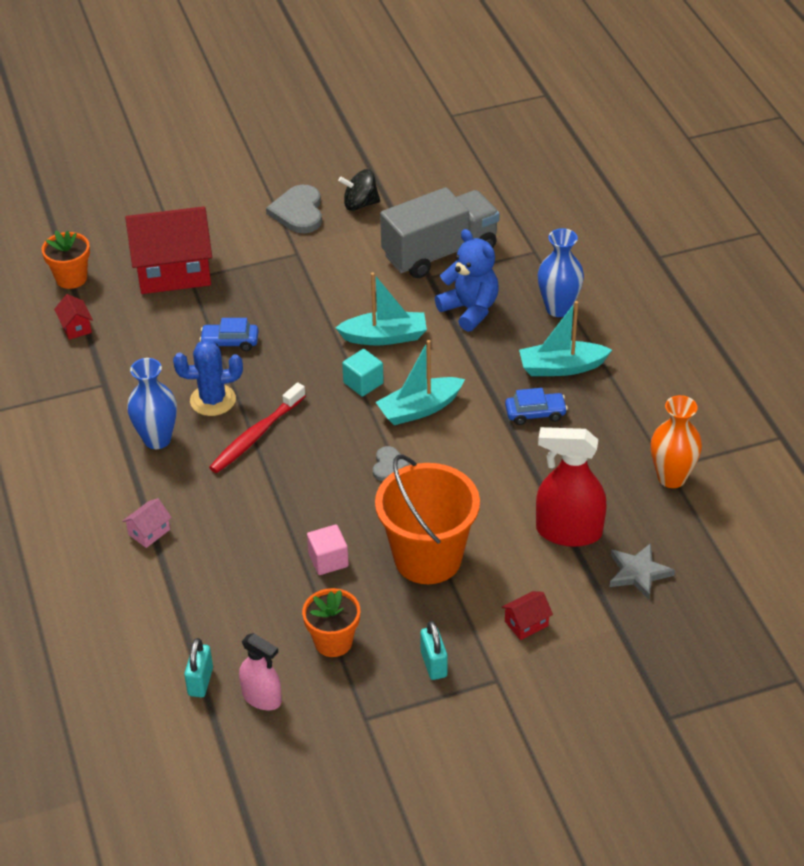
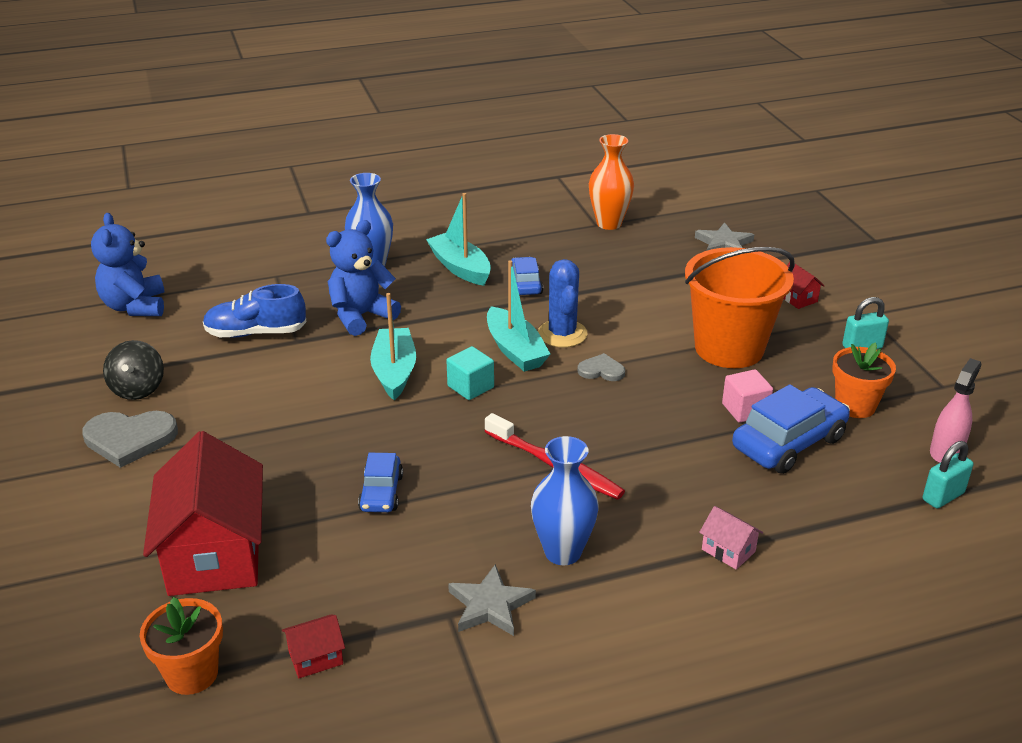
camera: 90 degrees left, 10 degrees down
(109, 403) = (490, 605): none -> grey star
(200, 681) = (943, 496): turquoise padlock -> turquoise padlock turned 45 degrees counterclockwise
(213, 400) = (491, 504): blue cactus -> blue cactus (562, 334)
(279, 585) = (788, 443): none -> blue car
(440, 252) = (256, 333): grey truck -> blue shoe
(476, 181) = (135, 306): none -> blue teddy bear
(561, 367) = (460, 268): turquoise boat -> turquoise boat turned 150 degrees clockwise
(568, 532) = (681, 273): red spray bottle -> none

